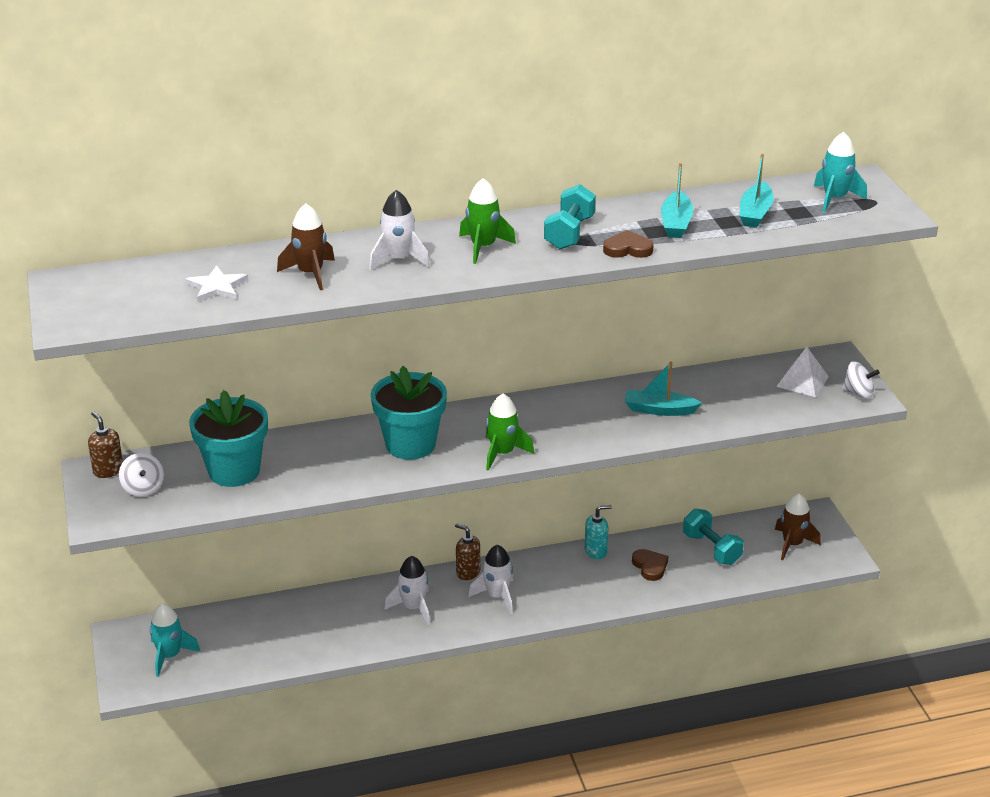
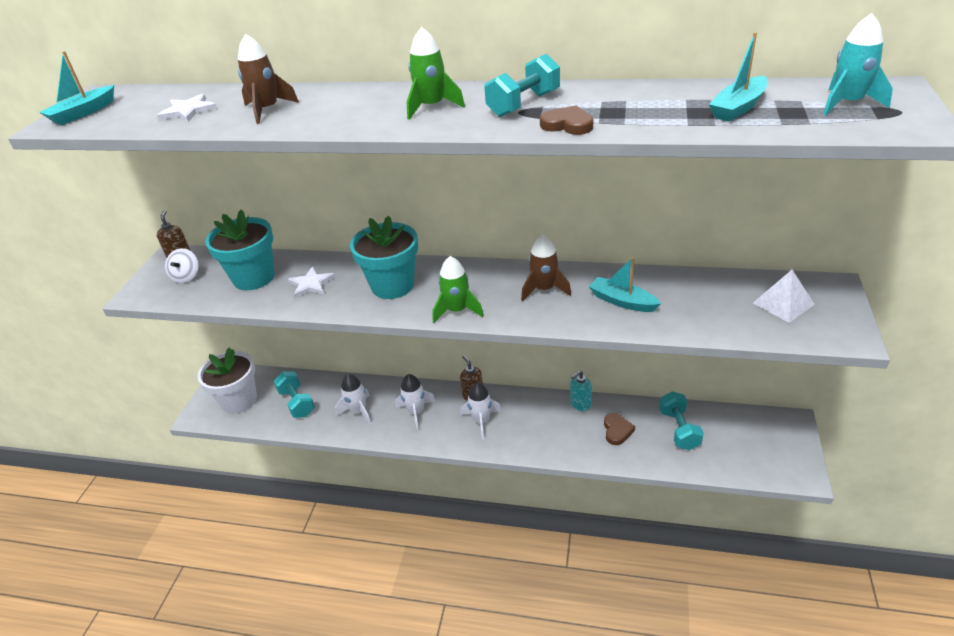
camera: 30 degrees right, 5 degrees up
(169, 656) = (239, 400): turquoise rocket -> white flower pot
(252, 638) = (297, 403): none -> turquoise dumbbell
(313, 463) = (311, 284): none -> white star
(398, 259) = (349, 108): white rocket -> white rocket (358, 411)
(596, 551) = (580, 404): turquoise soap dispenser -> turquoise soap dispenser turned 135 degrees clockwise
(676, 223) = (641, 107): turquoise boat -> turquoise boat (83, 113)
(792, 544) = (756, 446): brown rocket -> brown rocket (544, 289)
(858, 393) = (840, 328): white spinning top -> none

